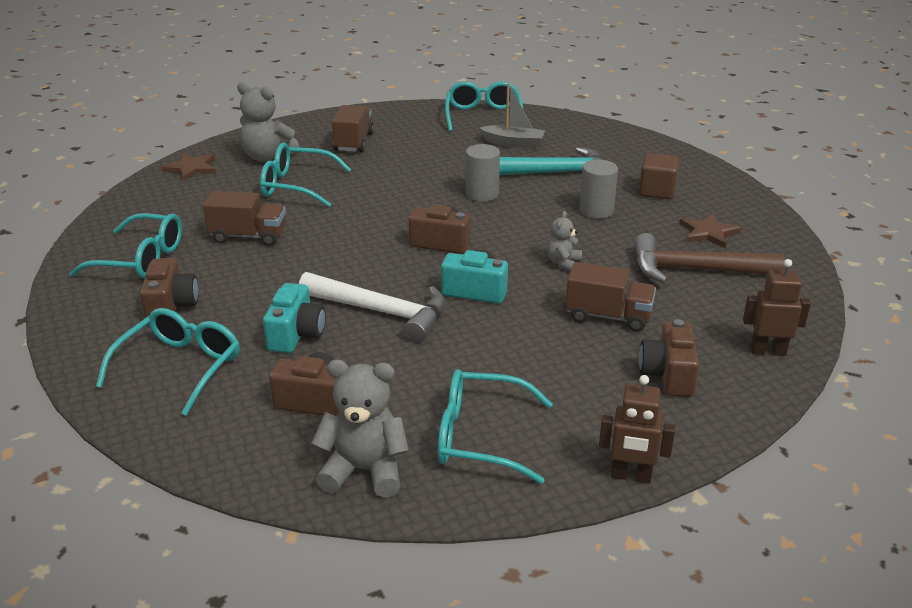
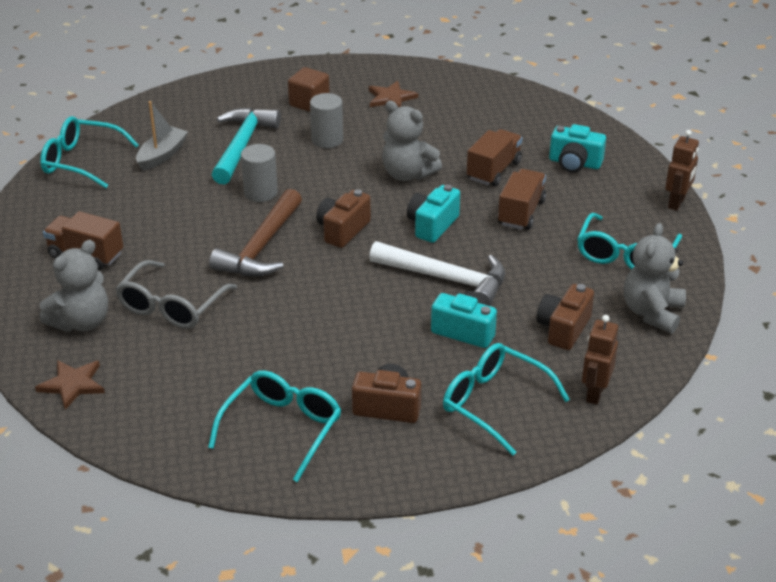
camera: 75 degrees left, 5 degrees up
(248, 236) = (270, 348): brown truck -> brown truck (521, 213)
(296, 186) = (171, 306): turquoise glasses -> grey glasses
(382, 312) = (446, 279): white hammer -> white hammer turned 75 degrees clockwise
(563, 263) = (407, 174): grey teddy bear -> grey teddy bear, size x1.78
(668, 375) = (574, 163): brown camera -> turquoise camera
(694, 270) = (444, 118): brown hammer -> brown hammer (261, 247)
(768, 351) = (558, 118): brown robot -> brown robot (594, 393)

